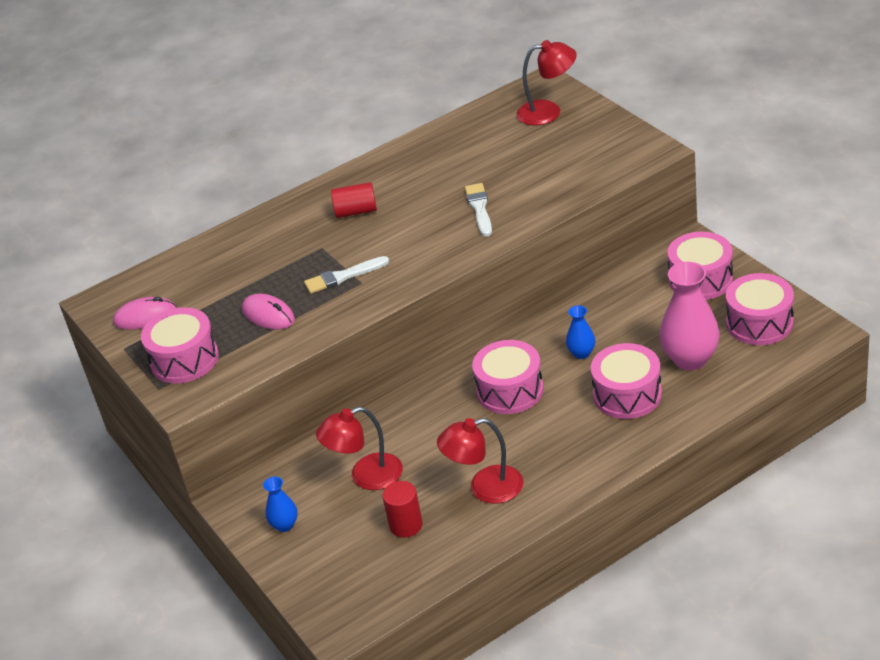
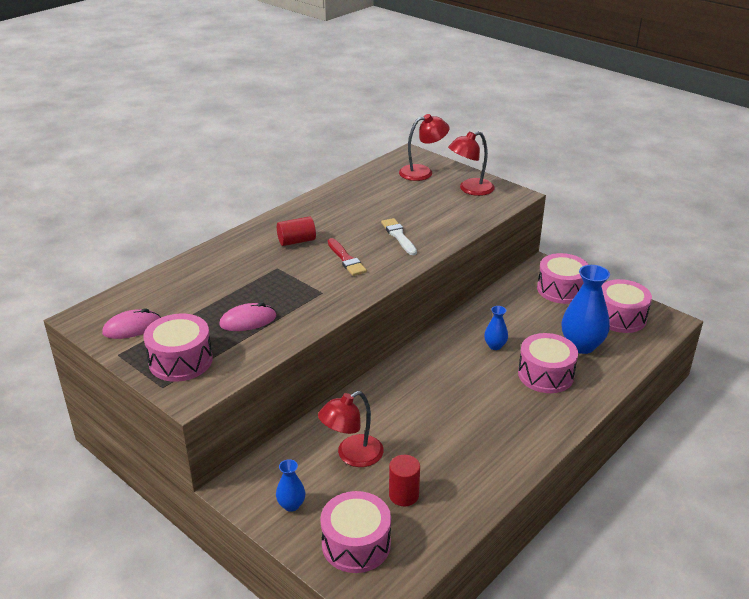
camera: 20 degrees left, 5 degrees down
(268, 315) = (248, 321): pink mouse -> pink mouse turned 45 degrees counterclockwise
(343, 276) = (304, 288): white brush -> none
(404, 239) = (346, 259): none -> red brush
(485, 488) = (461, 457): red lamp -> red lamp (470, 189)
(510, 390) = (449, 377): pink drum -> pink drum (356, 544)
(690, 359) = (581, 345): pink vase -> blue vase

